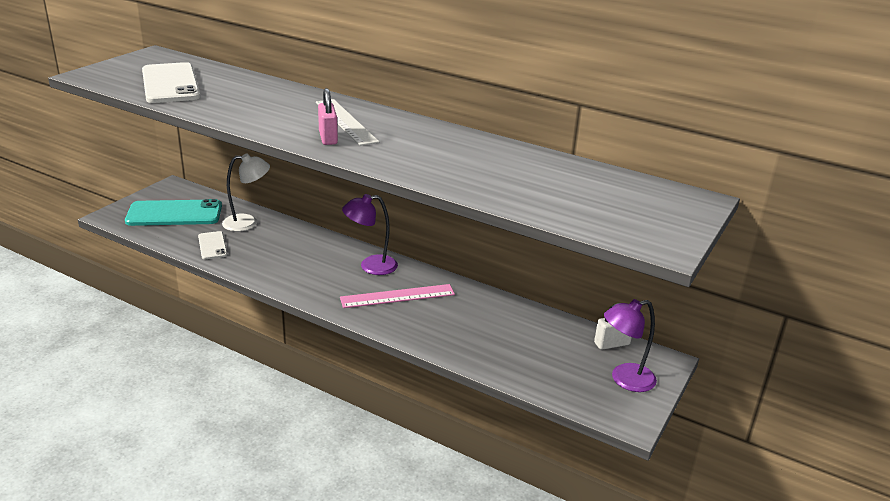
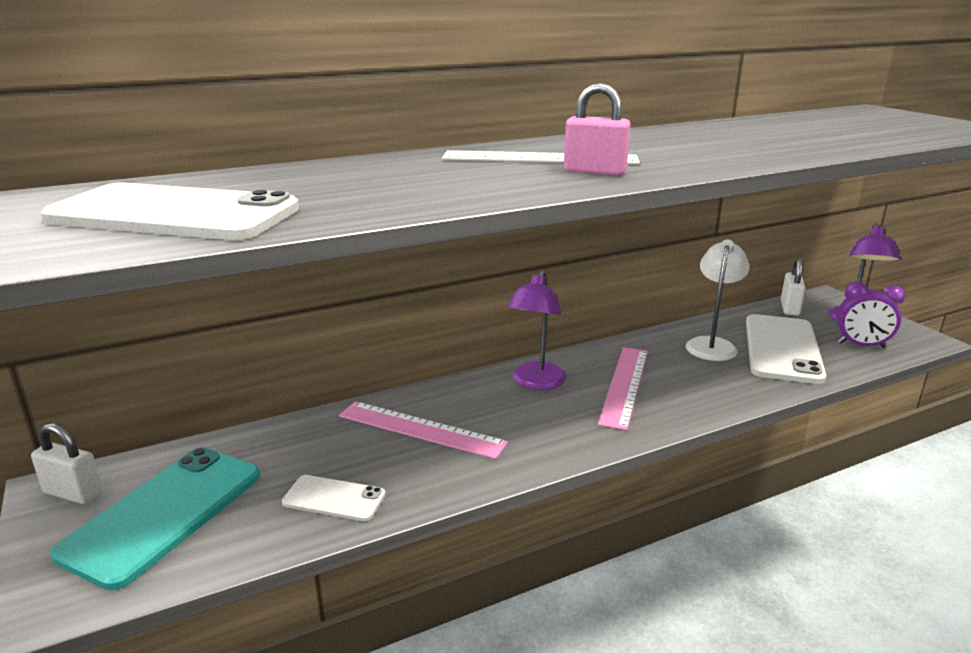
camera: 55 degrees left, 5 degrees down
(173, 191) = (73, 493): none -> white padlock
(248, 223) = (302, 444): white lamp -> white lamp (712, 344)
(287, 247) = (421, 429): none -> pink ruler
(524, 349) = (782, 349): none -> white phone
(576, 387) = (861, 345): none -> purple clock

